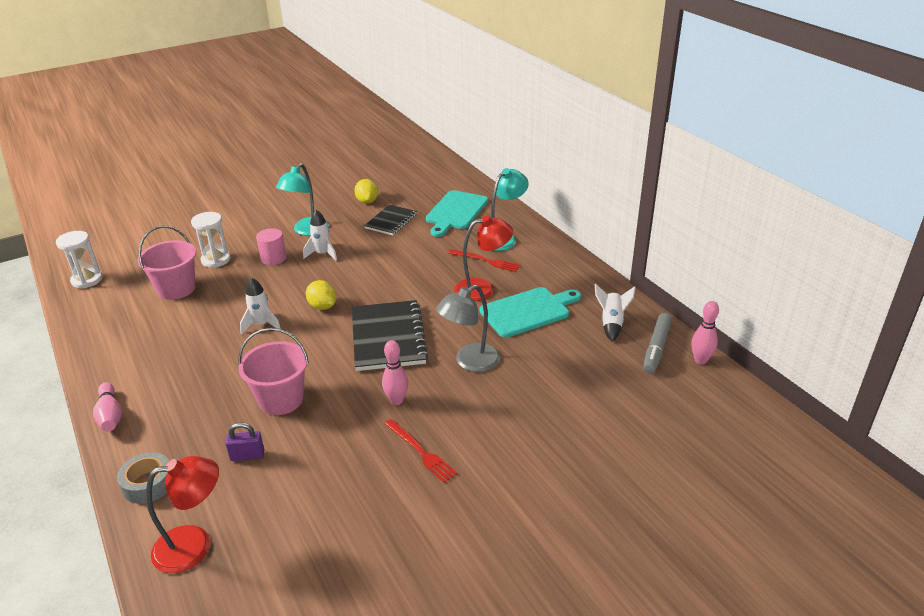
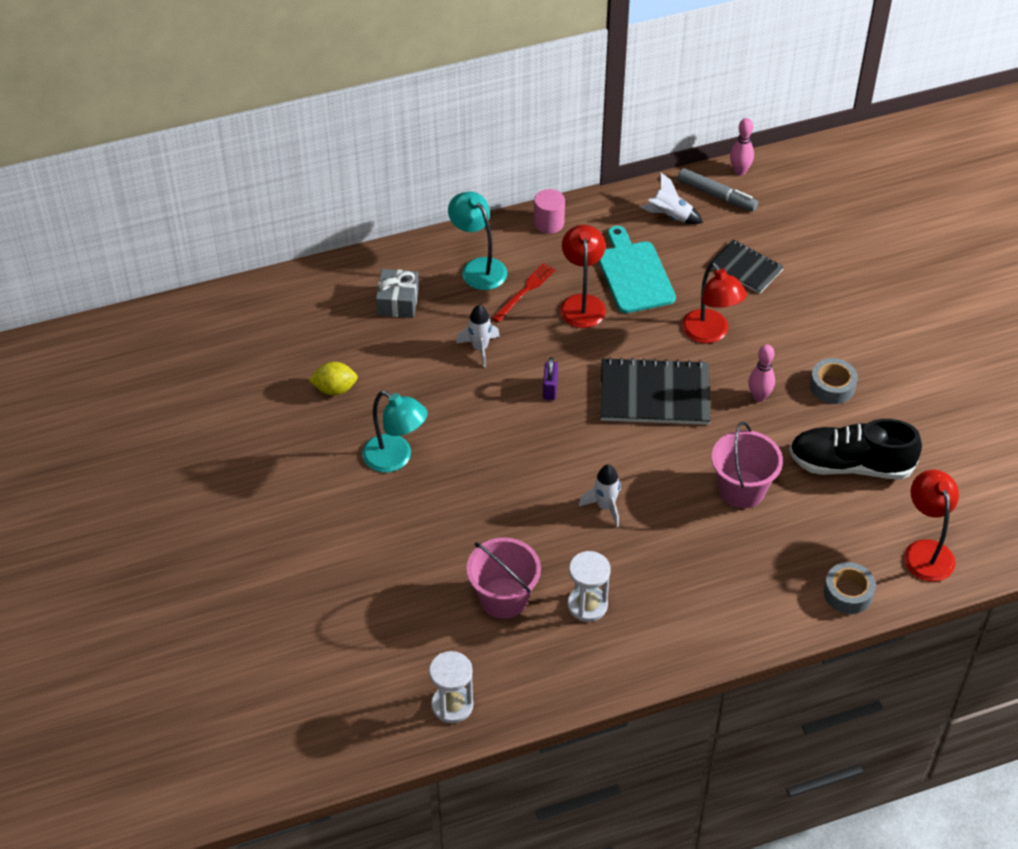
camera: 80 degrees left, 15 degrees up
(110, 415) = (742, 638): pink bowling pin -> none
(216, 260) = (442, 558): white hourglass -> white hourglass (587, 605)
(247, 456) = (820, 516): purple padlock -> purple padlock (550, 389)
(273, 258) = (457, 495): pink cylinder -> pink cylinder (549, 223)
(314, 474) = (850, 465): none -> black shoe
(322, 254) = (462, 444): white rocket -> white rocket (480, 348)
(322, 306) = (581, 448): yellow lemon -> none
(391, 221) = (400, 368): black notebook -> black notebook (746, 268)
(421, 452) = (832, 386): red fork -> grey tape
(455, 212) = (398, 302): turquoise cutting board -> grey gift
(470, 362) = (710, 333): grey lamp -> red lamp

